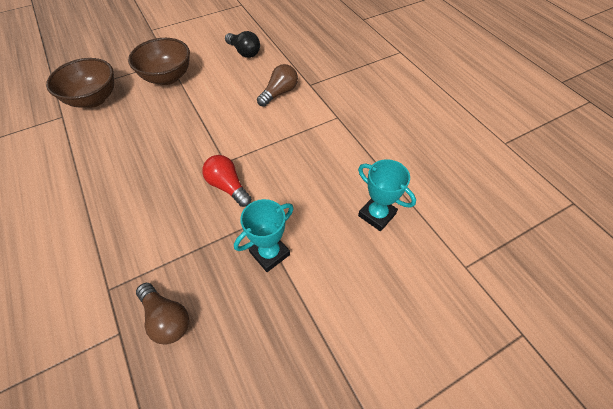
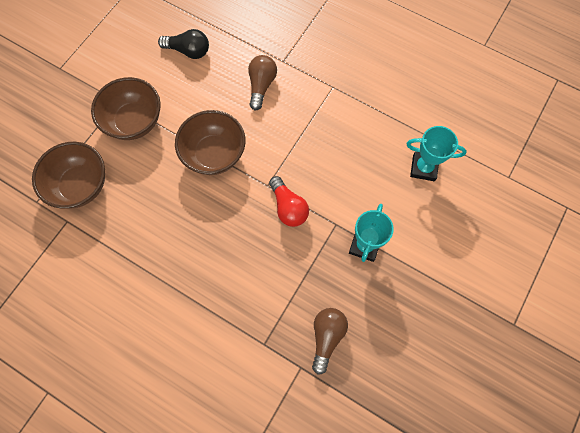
camera: 30 degrees left, 15 degrees up
(166, 318) = (326, 337): brown light bulb -> brown light bulb turned 90 degrees counterclockwise
(203, 122) = (214, 154): none -> brown bowl
(228, 186) = (288, 207): red light bulb -> red light bulb turned 135 degrees counterclockwise

